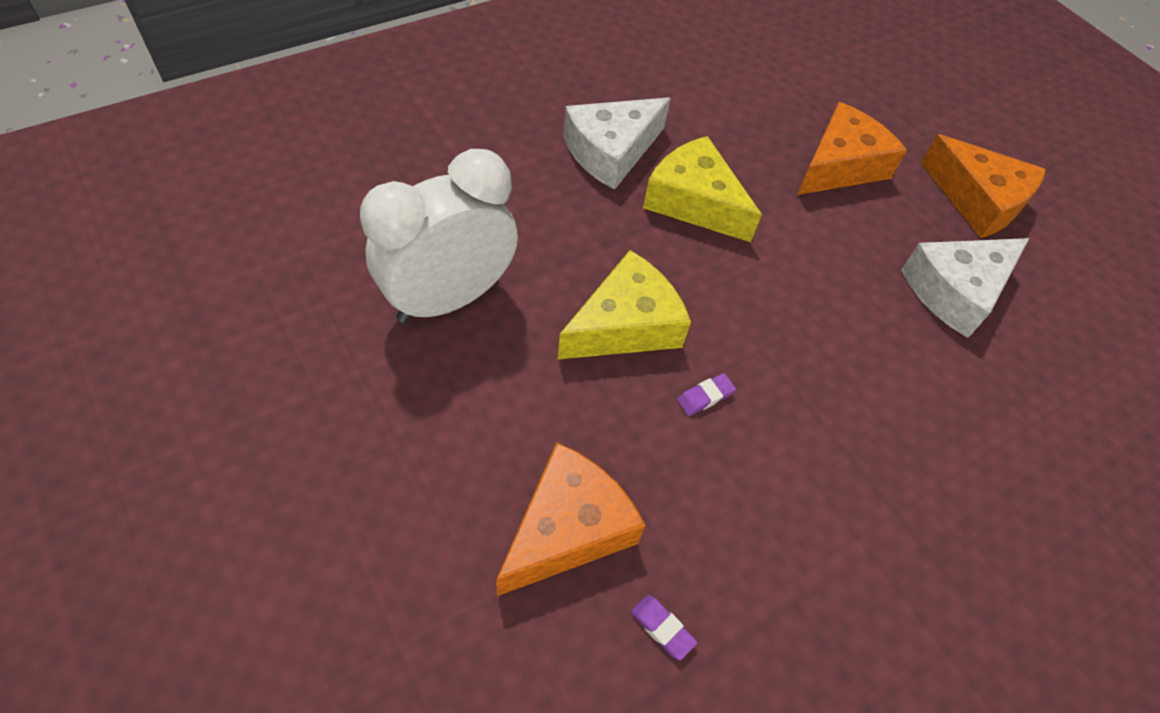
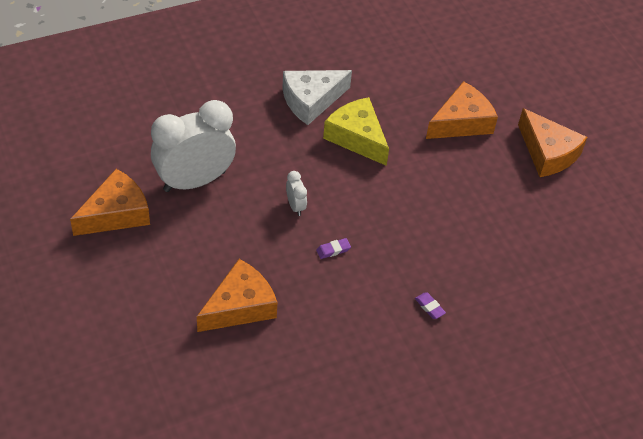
camera: 10 degrees right, 5 degrees down
(317, 372) = (116, 213): none -> orange cheese
(625, 325) = (295, 206): yellow cheese -> white clock
(662, 628) = (280, 357): purple eraser -> purple eraser (429, 307)
(956, 291) = (509, 208): white cheese -> none

